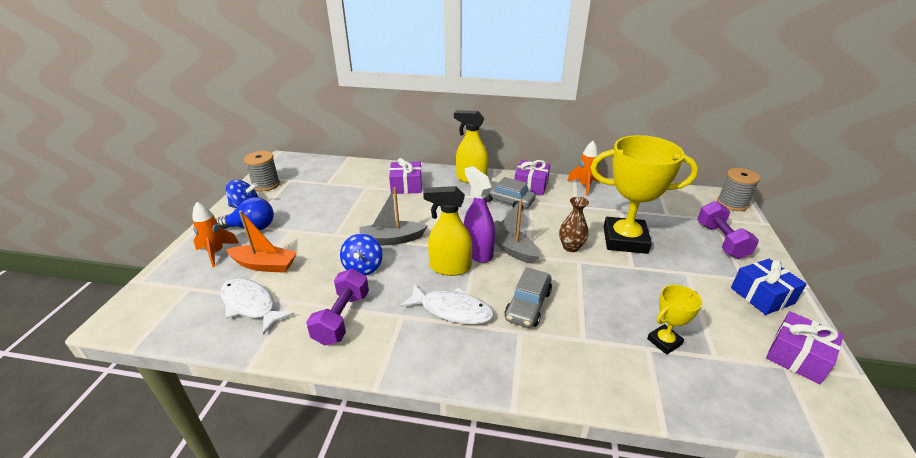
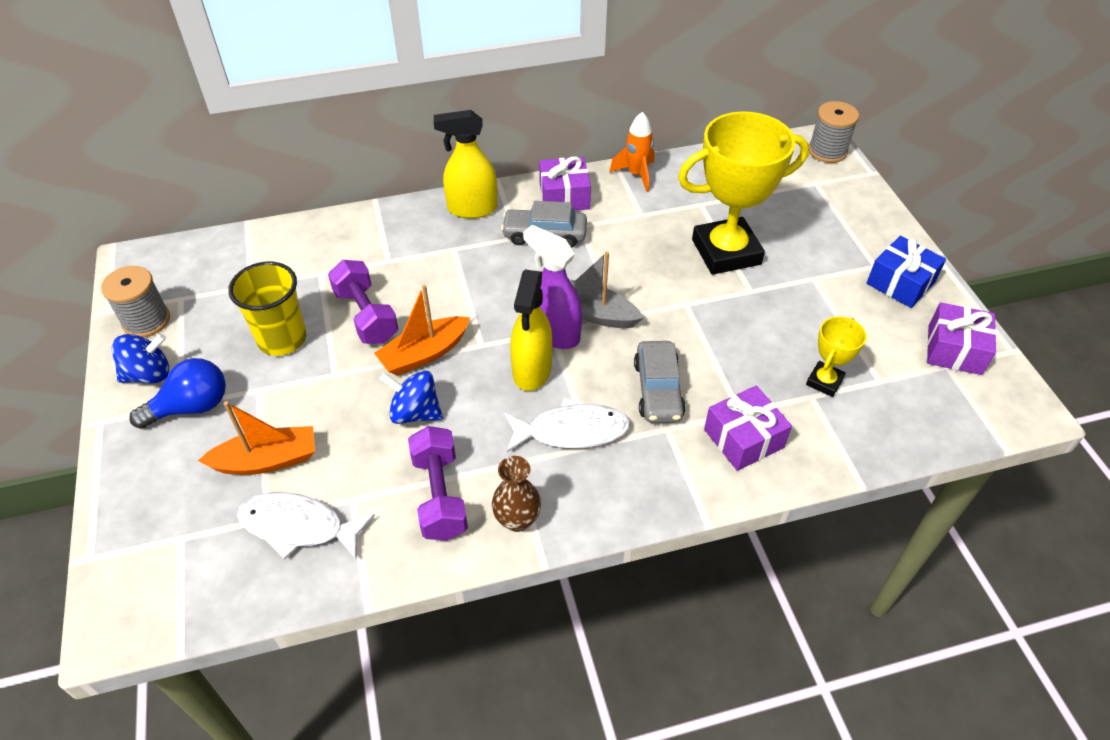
camera: 25 degrees left, 15 degrees up
(216, 252) = (172, 468): orange rocket -> none
(322, 210) = (282, 339): none -> yellow cup
(363, 267) = (415, 412): blue spinning top -> blue spinning top turned 135 degrees clockwise
(392, 239) = (424, 354): grey boat -> orange boat
(406, 186) = (382, 251): purple gift -> purple gift (743, 438)
(450, 267) = (532, 370): yellow spray bottle -> yellow spray bottle turned 60 degrees counterclockwise
(571, 247) = (667, 285): brown vase -> brown vase (517, 520)
(721, 241) = (834, 216): purple dumbbell -> purple dumbbell (366, 316)

